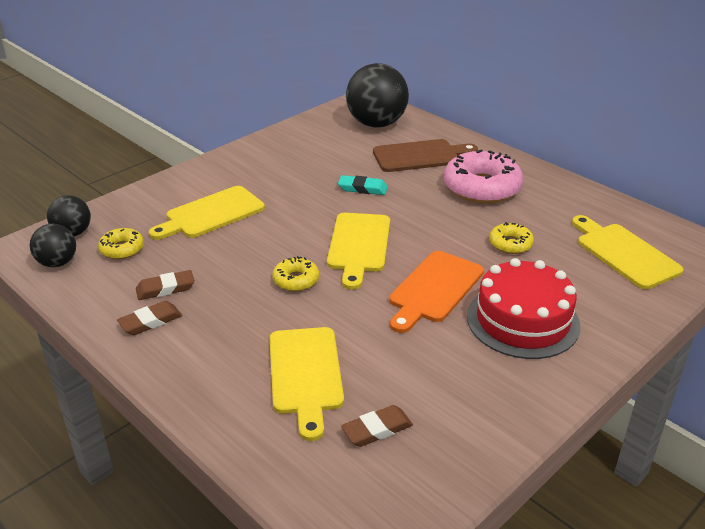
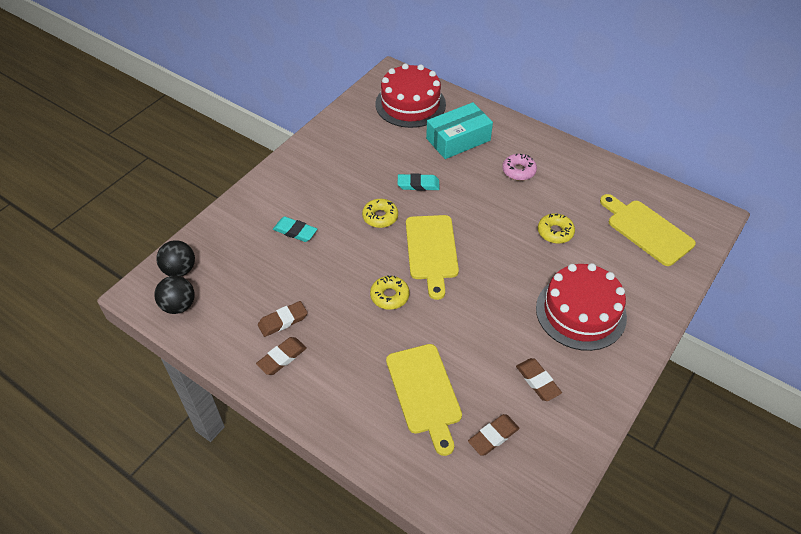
camera: 10 degrees left, 15 degrees up
(122, 249) = (230, 282): yellow donut -> yellow donut (380, 217)
(211, 214) = (295, 231): yellow cutting board -> turquoise eraser
(376, 124) = (410, 104): black ball -> red cake
(420, 156) = (458, 139): brown cutting board -> turquoise box
(434, 289) = (504, 290): orange cutting board -> none
(450, 381) = (537, 381): none -> brown eraser
(482, 187) = (518, 171): pink donut -> pink donut, size x0.51

